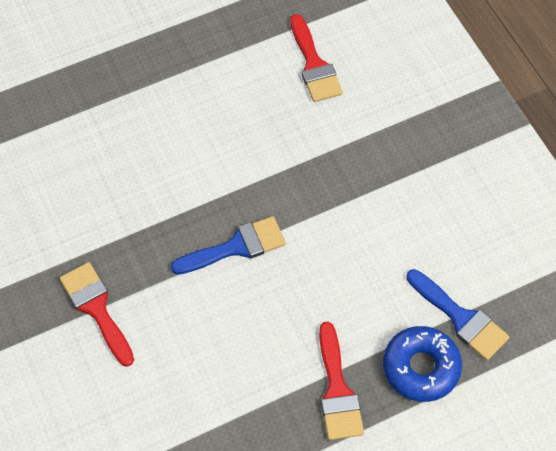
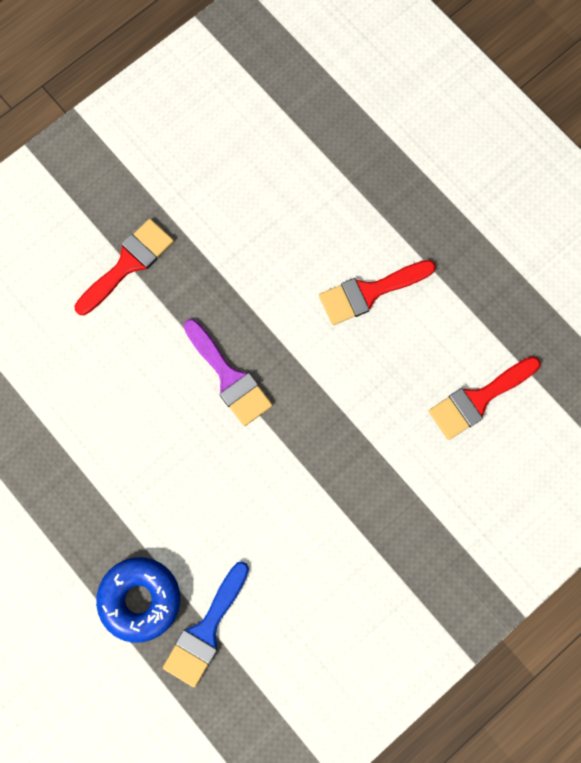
camera: 75 degrees right, 15 degrees up
(236, 247) = (229, 377): blue brush -> purple brush
(337, 390) = (96, 519): red brush -> red brush (370, 292)

